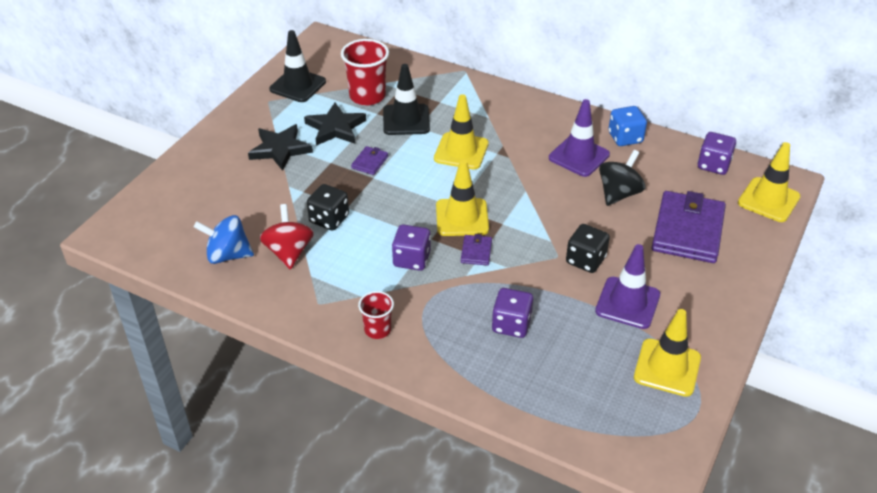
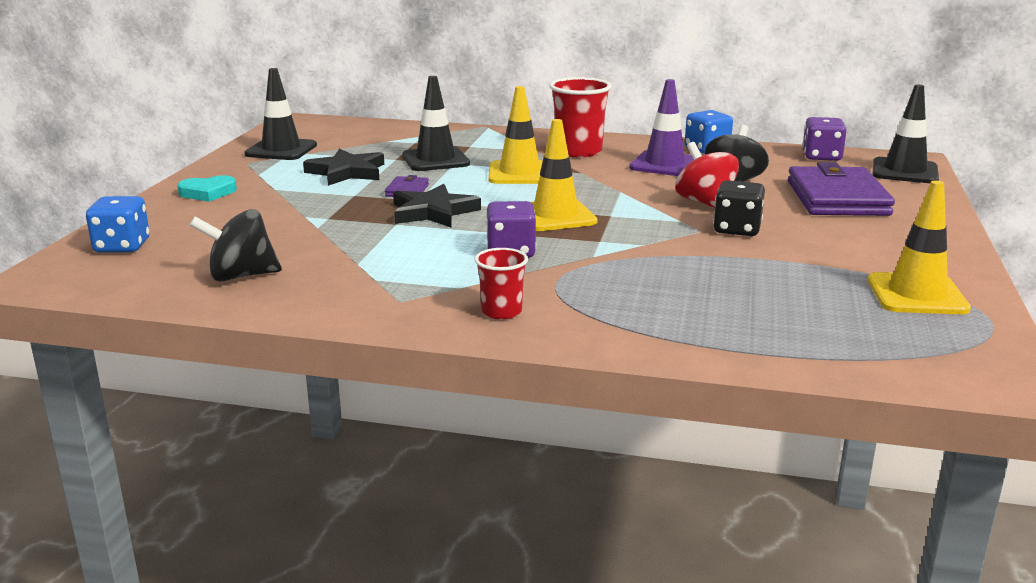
camera: 15 degrees left, 20 degrees down
(162, 204) = (122, 246): none -> blue dice
(228, 255) = (241, 276): blue spinning top -> black spinning top
(231, 141) = (208, 193): none -> turquoise heart
(280, 149) = (280, 192): black star -> black star (433, 212)
(289, 252) = (332, 264): red spinning top -> red spinning top (705, 203)
(329, 219) = (376, 234): black dice -> none
(367, 96) = (376, 149): red cup -> red cup (578, 151)
(476, 252) = (593, 238): purple wallet -> none
(511, 324) = (685, 286): purple dice -> none
(627, 303) = (818, 253): purple traffic cone -> none
(768, 200) = (904, 171): yellow traffic cone -> black traffic cone

